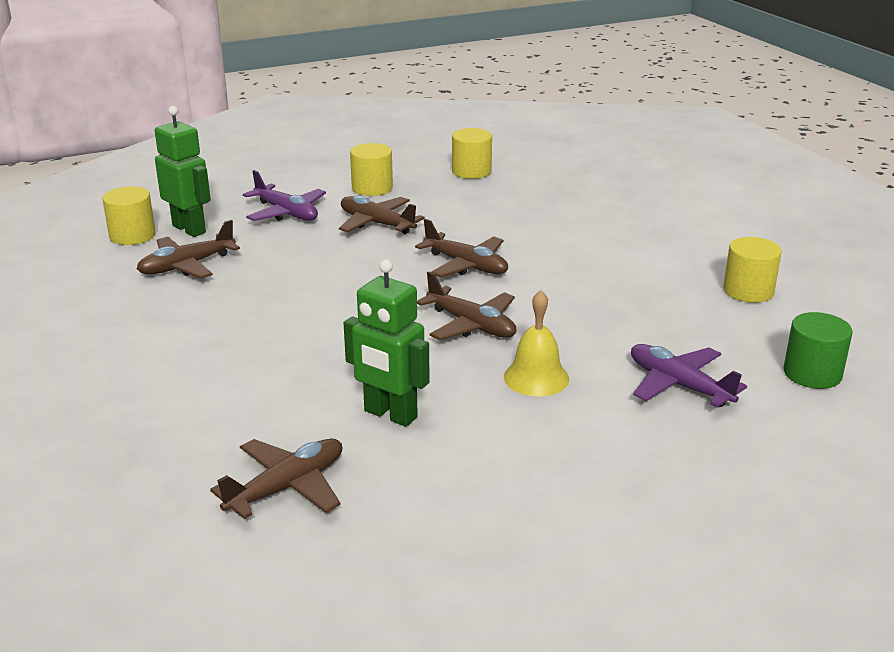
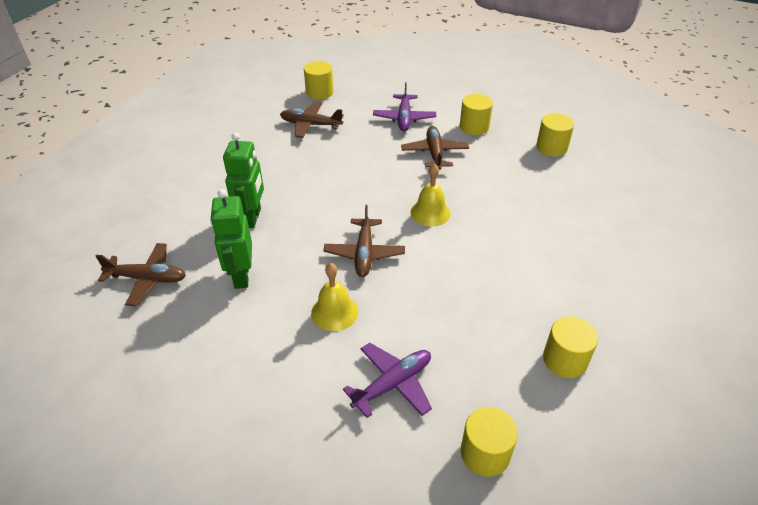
camera: 50 degrees right, 15 degrees up
(189, 229) = (347, 102): green robot -> green robot (252, 218)
(466, 265) = (430, 212): brown plane -> yellow bell
(679, 385) = (393, 384): purple plane -> purple plane turned 45 degrees clockwise
(812, 374) = (485, 453): green cylinder -> yellow cylinder

